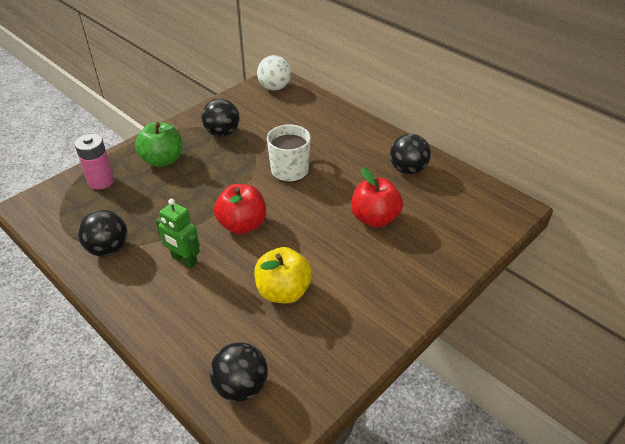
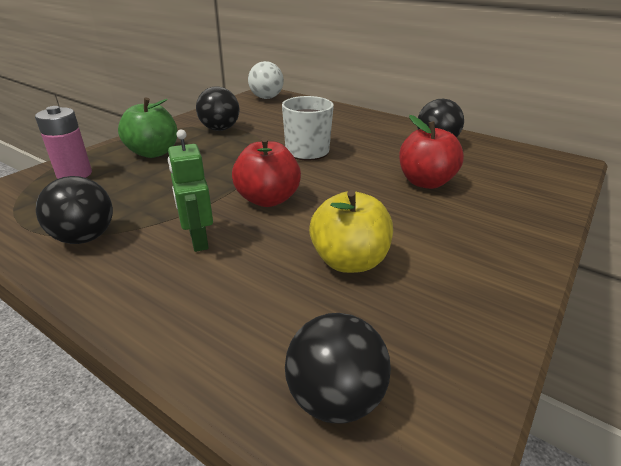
camera: 10 degrees left, 10 degrees down
(184, 260) = (198, 240): green robot -> green robot turned 45 degrees clockwise

